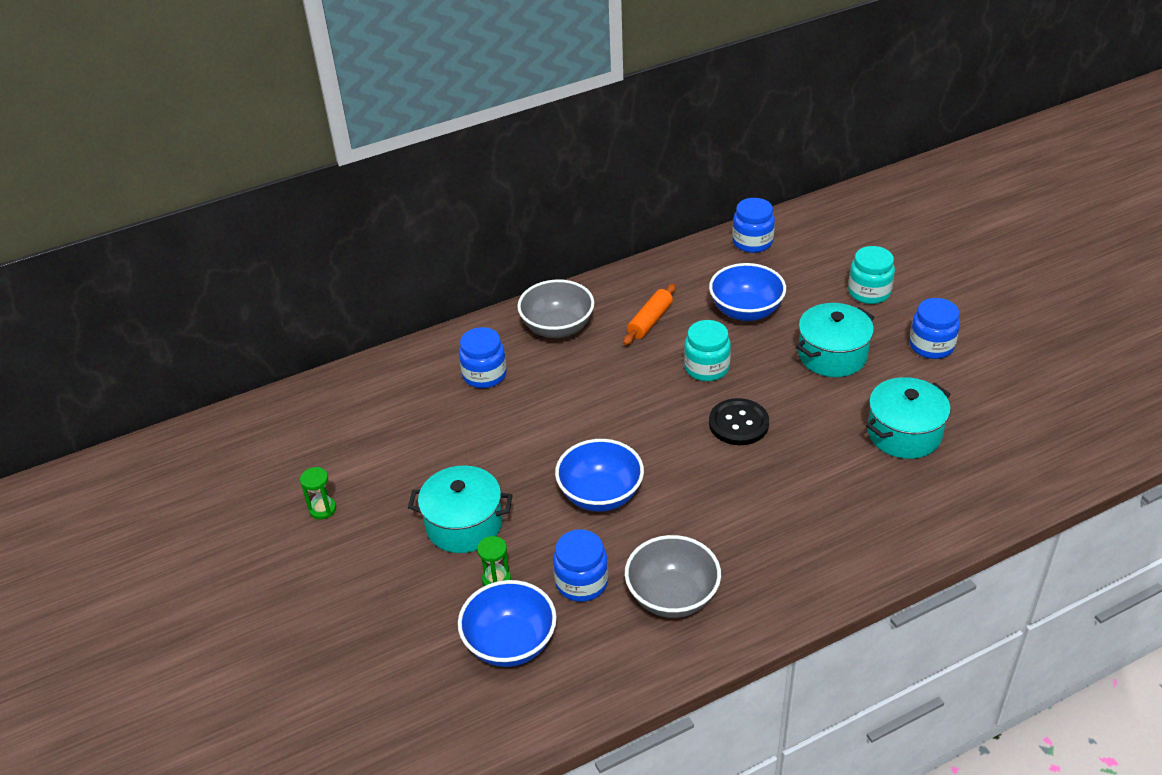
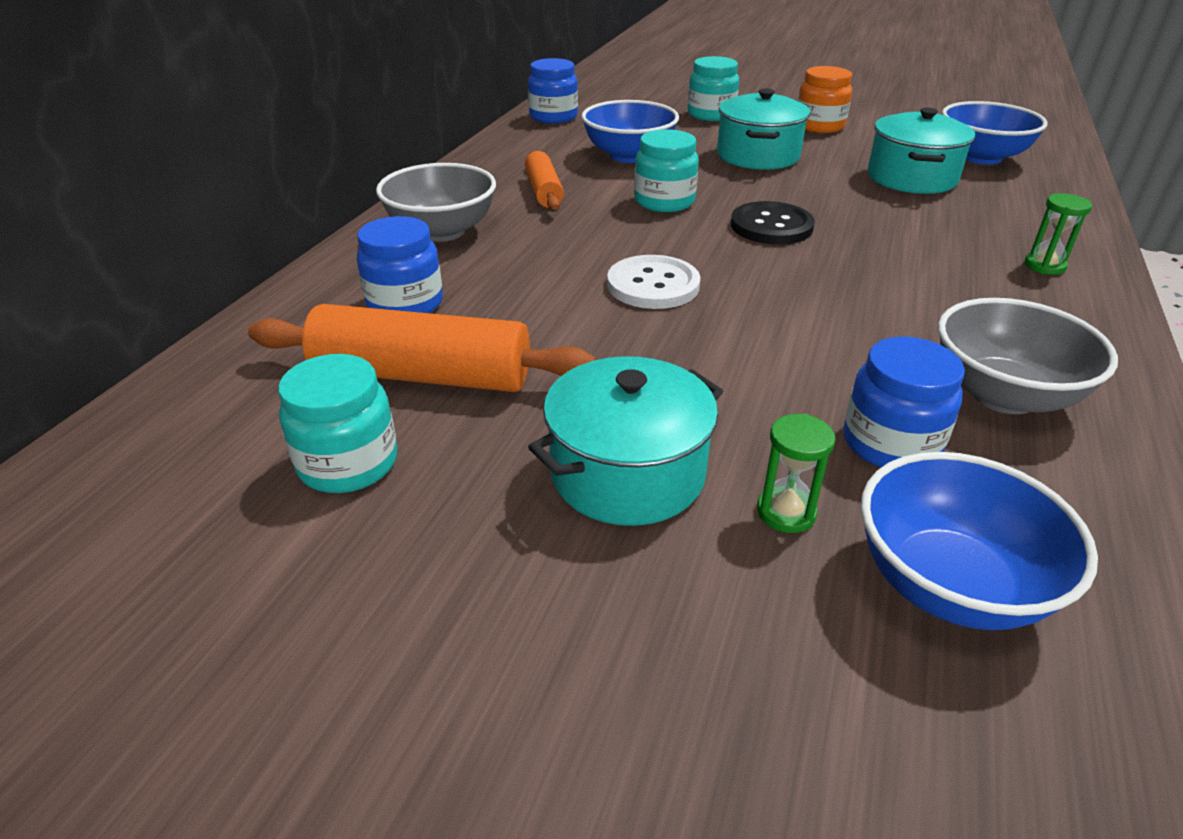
camera: 45 degrees left, 5 degrees down
(322, 509) = (337, 600): green hourglass -> green hourglass (1044, 266)
(377, 454) = (348, 463): none -> turquoise jar
(446, 425) = (422, 376): none -> orange rolling pin
(600, 495) = (748, 345): blue bowl -> blue bowl (981, 157)
(610, 430) = (653, 285): none -> white button
(931, 346) = (819, 126): blue jar -> orange jar

